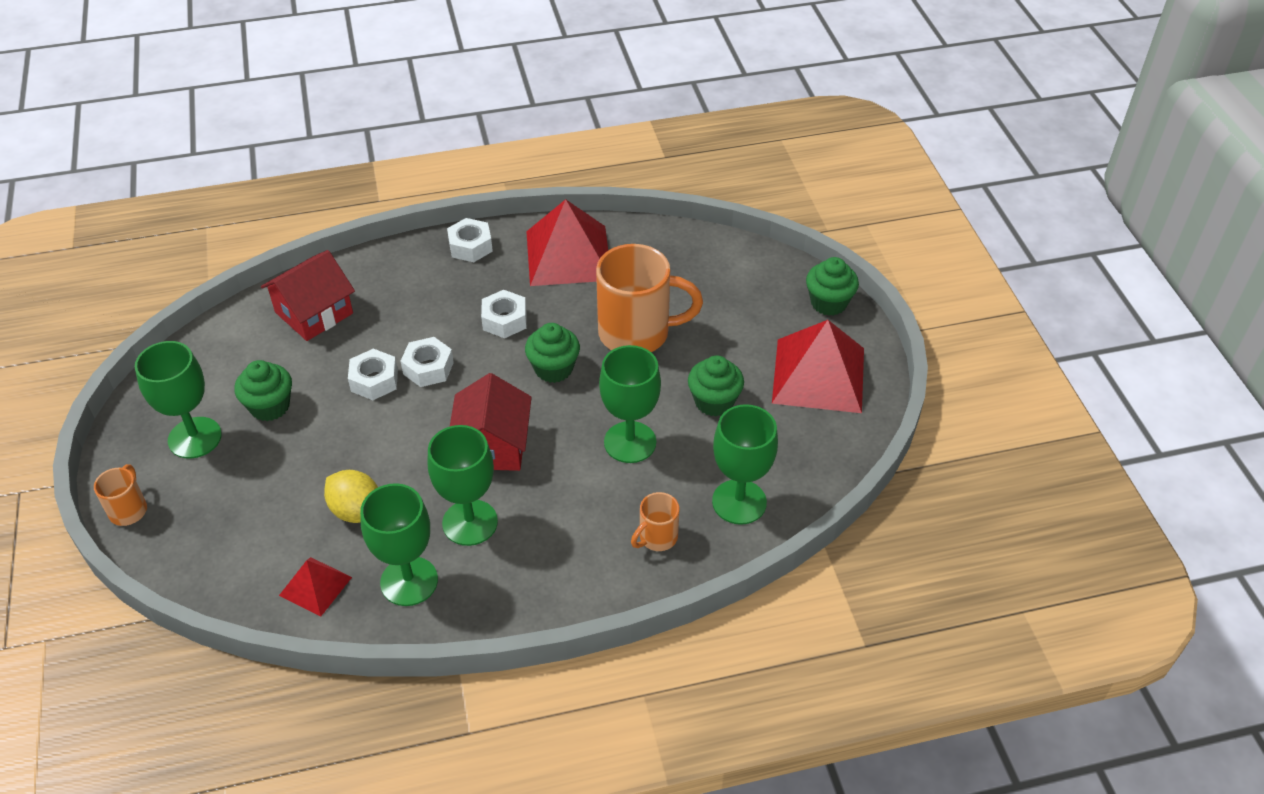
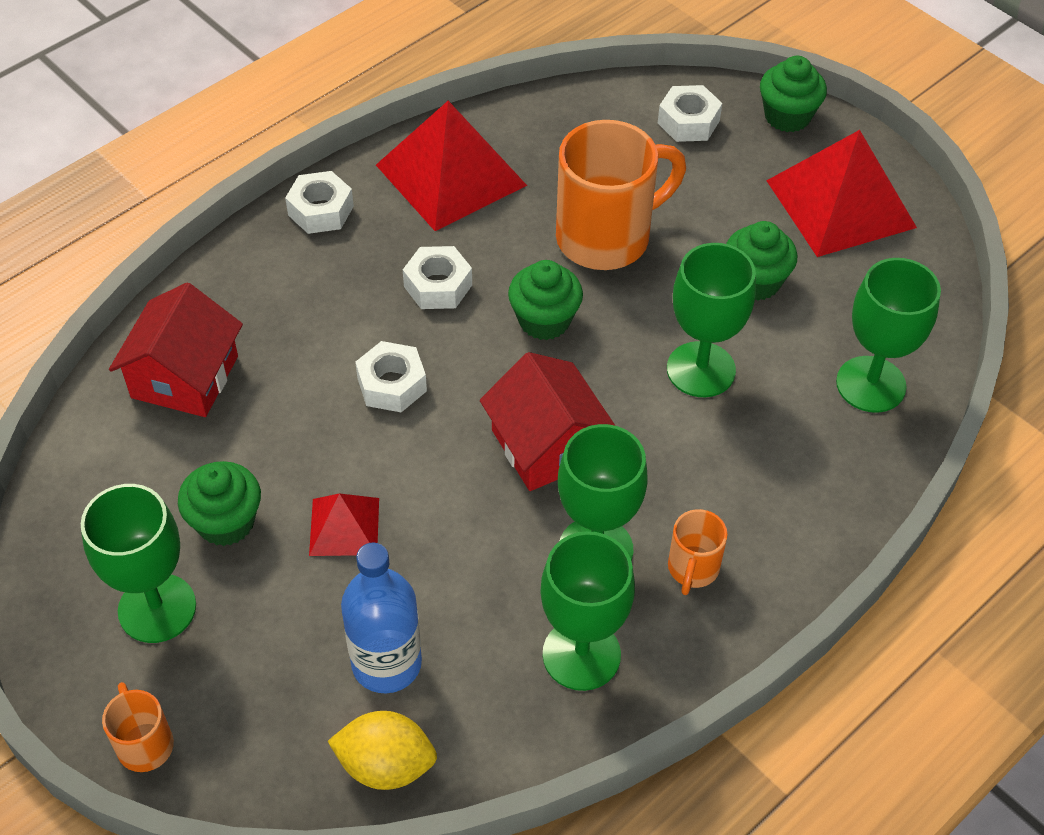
camera: 30 degrees left, 5 degrees up
(292, 530) = (386, 663): none -> blue bottle
(315, 586) = (472, 718): red pyramid -> red pyramid (344, 526)
(356, 511) = (447, 601): yellow lemon -> yellow lemon (386, 765)
(374, 380) = (336, 429): white nut -> white nut (688, 122)
(657, 537) = (817, 466): orange mug -> orange mug (692, 569)

